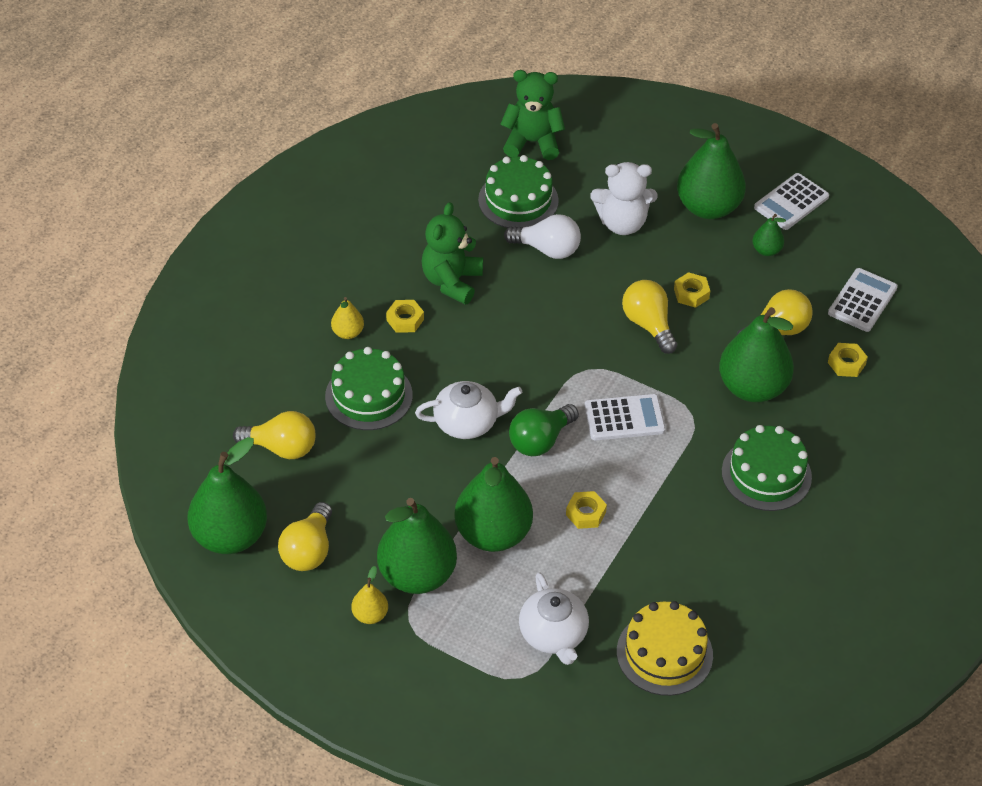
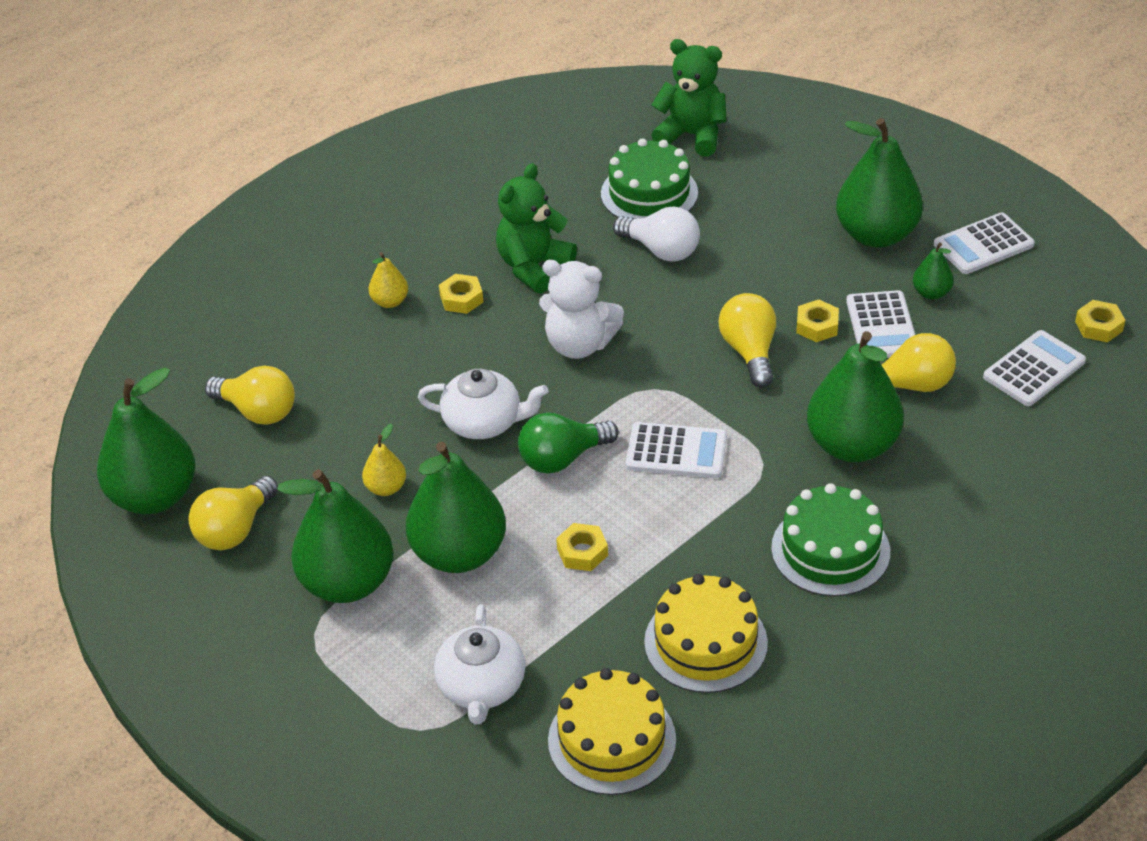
camera: 20 degrees right, 5 degrees down
(368, 396) = (382, 373): green cake -> none
(370, 615) = (272, 617): yellow pear -> yellow pear (386, 488)
(622, 223) = (763, 236): white teddy bear -> white teddy bear (579, 344)
(703, 565) = (705, 642): none -> yellow cake
(739, 285) = (882, 326): none -> white calculator
(846, 363) = (985, 438): yellow nut -> yellow nut (1098, 326)

